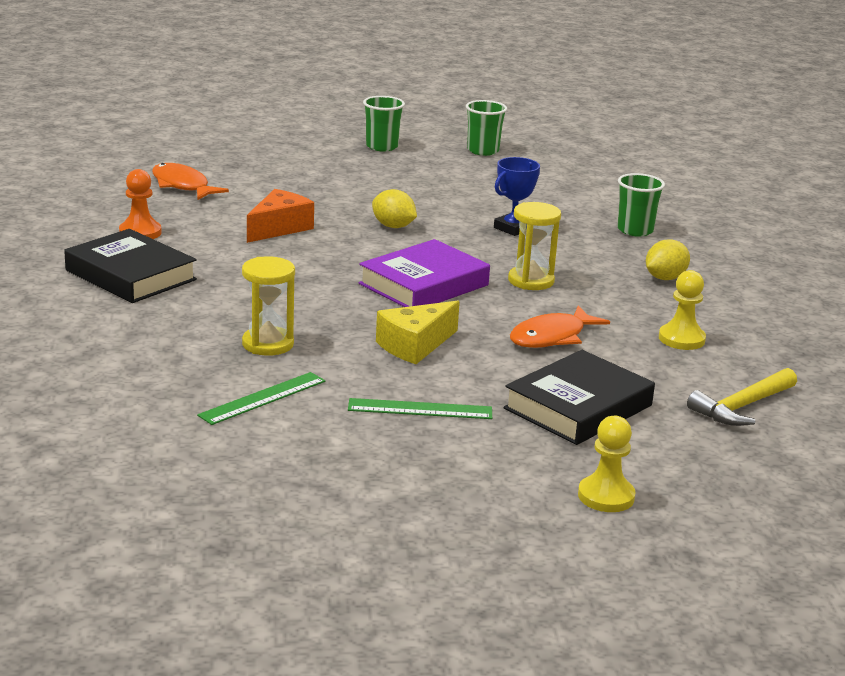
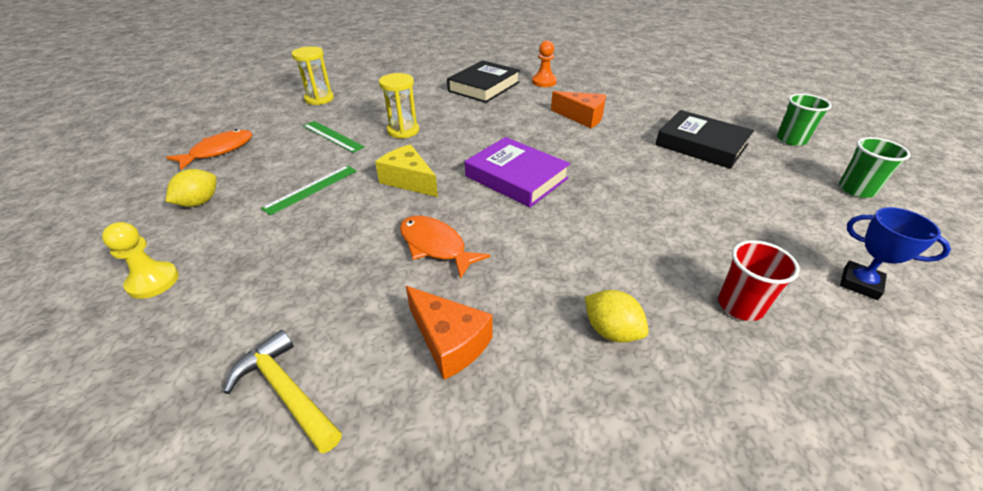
camera: 85 degrees right, 15 degrees up
(182, 185) = (626, 83): orange fish -> orange fish (219, 151)
(393, 226) = (620, 157): yellow lemon -> yellow lemon (199, 202)
(420, 409) = (311, 189): green ruler -> green ruler turned 45 degrees clockwise
(513, 228) = (668, 216): blue trophy -> blue trophy (860, 283)
(531, 281) = (551, 230): yellow hourglass -> yellow hourglass (319, 99)
(578, 407) = (304, 264): black book -> black book (701, 145)
(635, 230) = (740, 305): green cup -> red cup
(681, 339) = (449, 341): yellow pawn -> orange cheese

